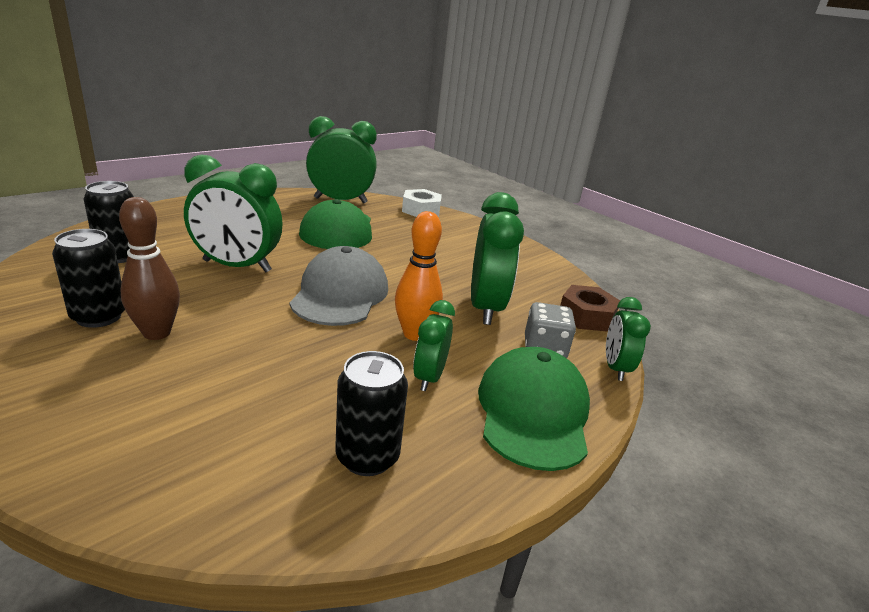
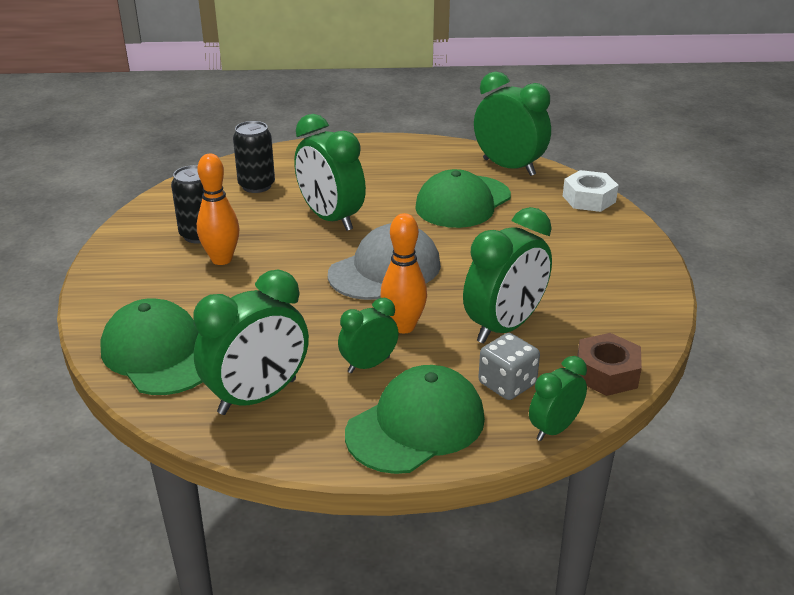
camera: 45 degrees right, 5 degrees up
(157, 333) = (222, 259): brown bowling pin -> orange bowling pin
(189, 464) = (159, 354): none -> green cap
(367, 456) = (258, 397): black can -> green clock

